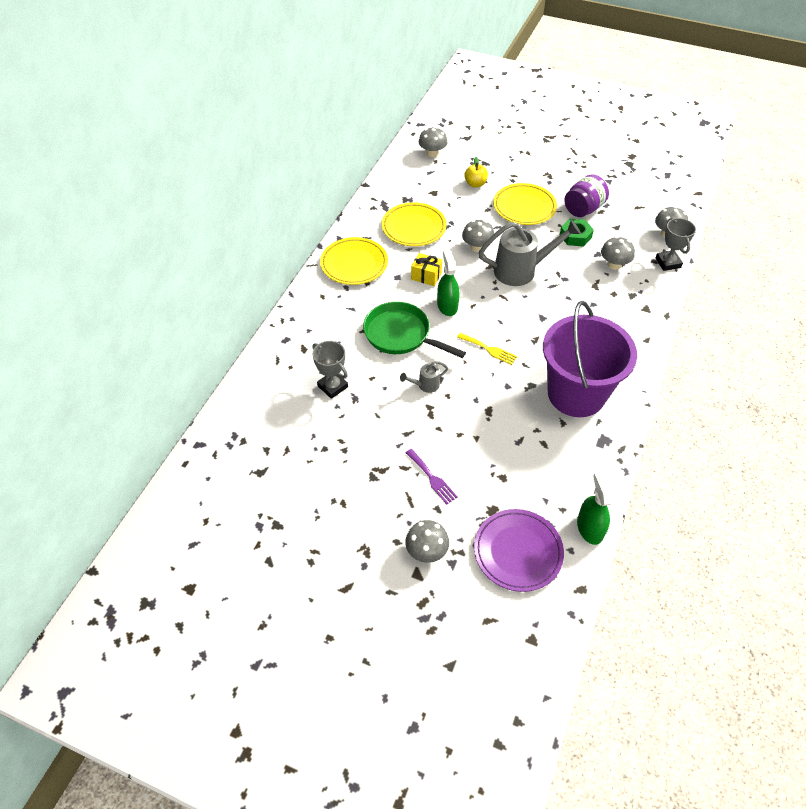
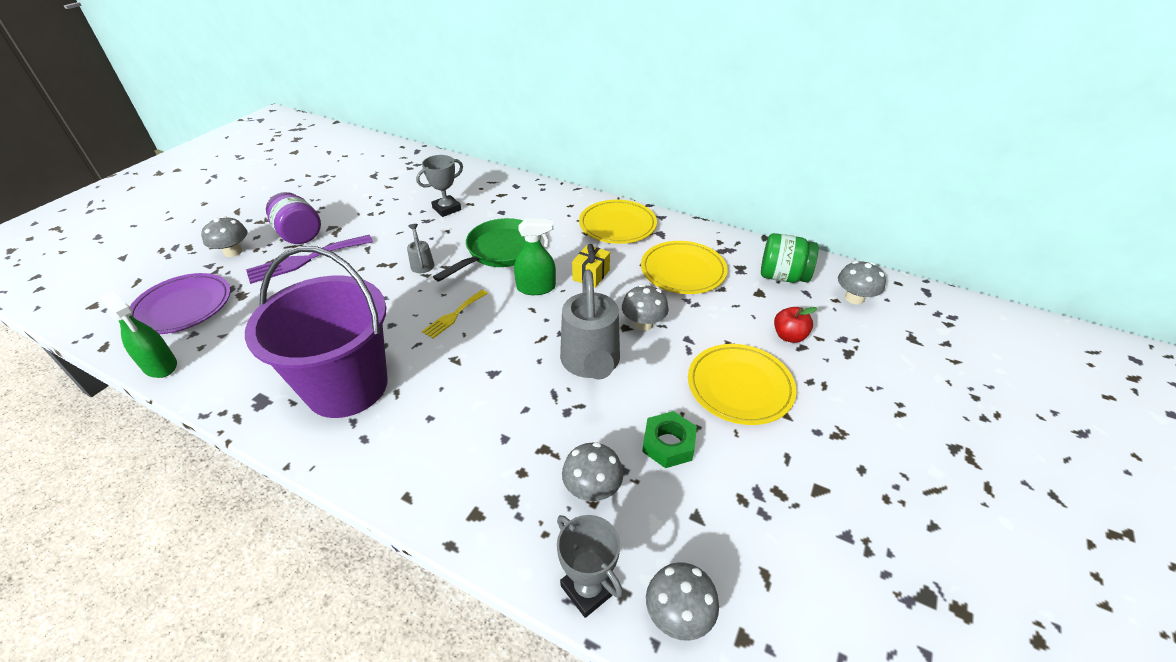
camera: 95 degrees right, 10 degrees down
(413, 180) = (782, 276): none -> green jar
(432, 478) = (305, 260): purple fork -> purple fork, size x1.67
(475, 184) = (789, 336): yellow apple -> red apple
(583, 209) = (745, 470): purple jar -> purple jar (299, 235)
(589, 528) = (160, 365): green spray bottle -> green spray bottle turned 45 degrees clockwise
(668, 263) = (588, 589): grey trophy -> grey trophy turned 60 degrees clockwise

